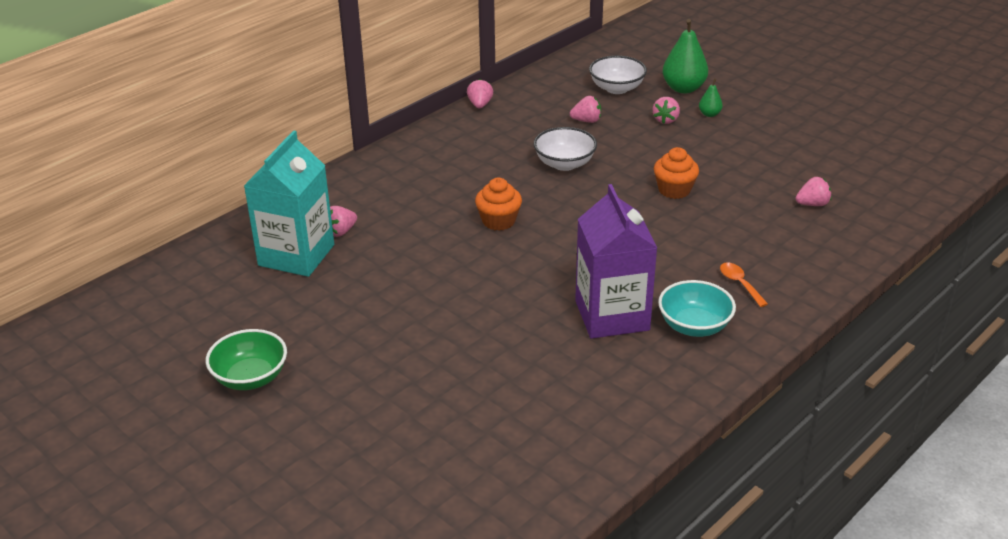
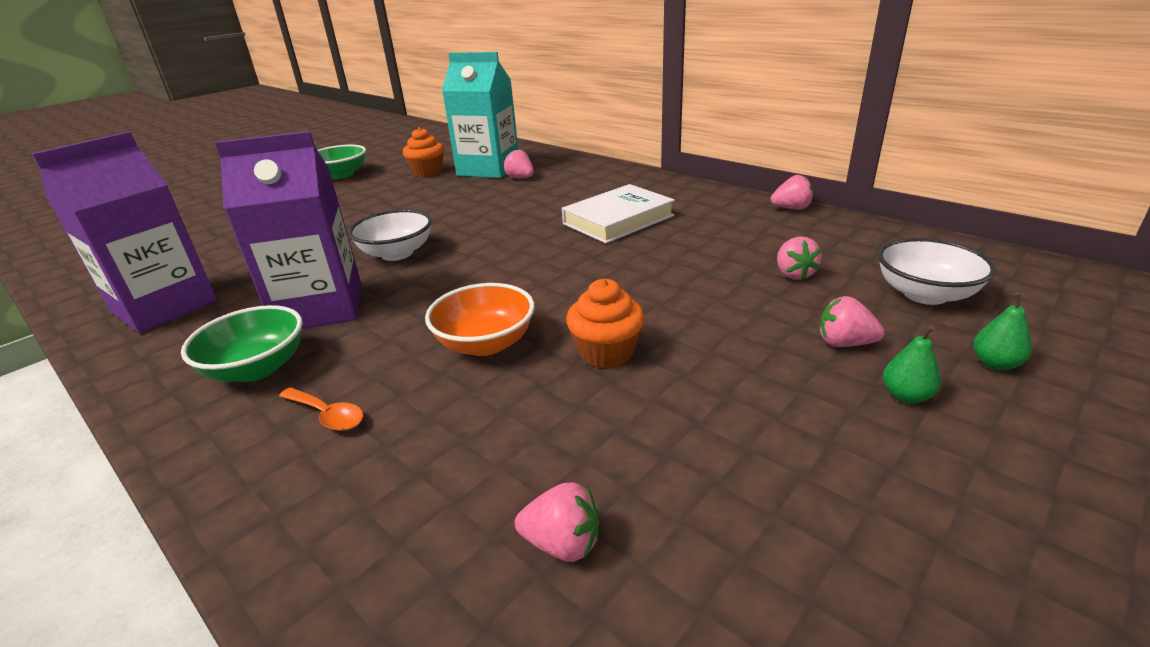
camera: 90 degrees right, 5 degrees down
(477, 178) = (618, 220): none -> white book
(498, 221) = (530, 236): orange cupcake -> orange cupcake (427, 172)
(564, 164) = (664, 264): white bowl -> white bowl (397, 253)
(601, 412) = (164, 306): none -> purple carton
(664, 233) = (485, 343): none -> orange bowl
(683, 88) = (995, 363): green pear -> green pear, size x0.50
(694, 326) = (257, 368): turquoise bowl -> green bowl
(740, 284) = (327, 415): orange spoon -> orange spoon turned 60 degrees clockwise
(812, 204) = (563, 543): pink strawberry -> pink strawberry turned 60 degrees counterclockwise

